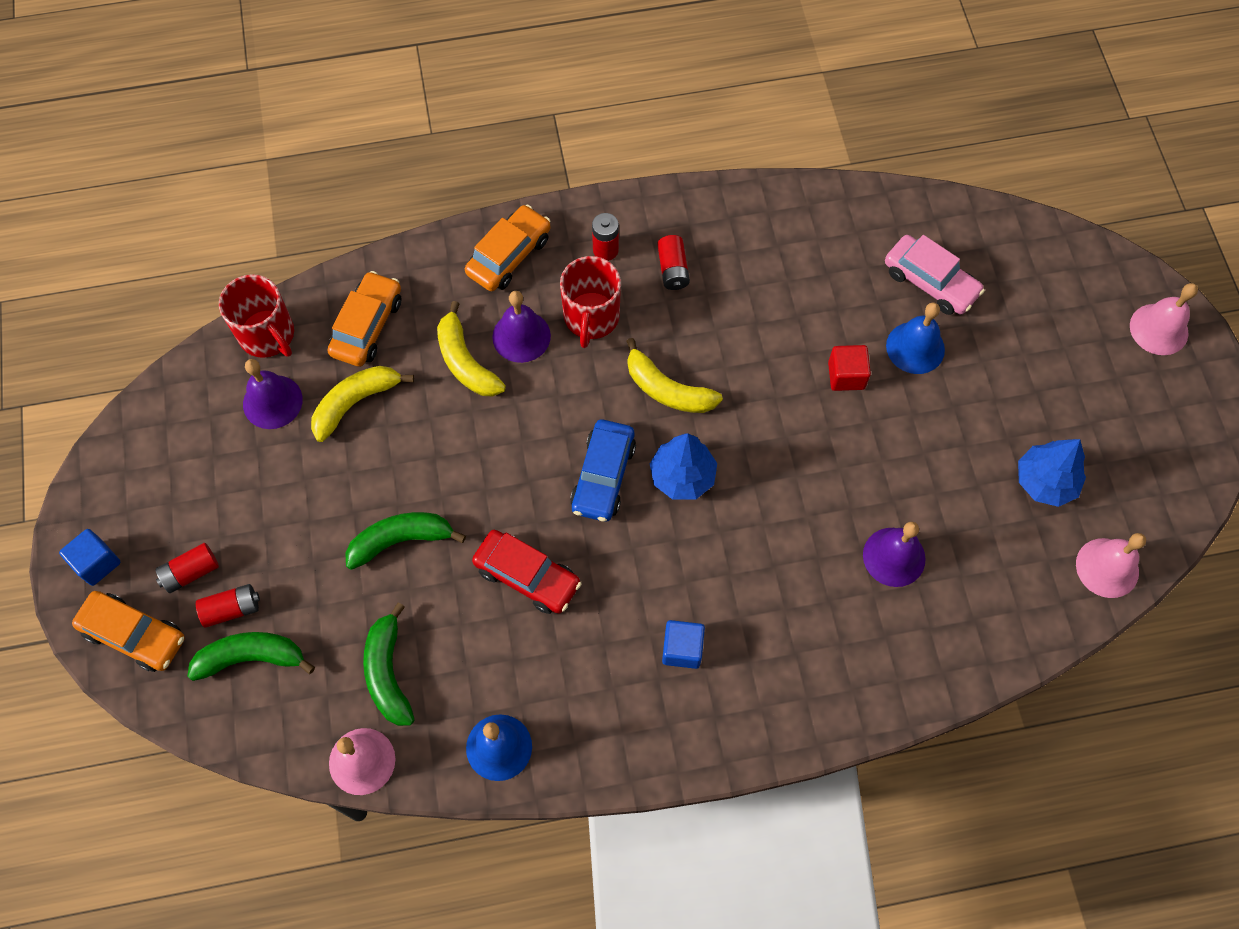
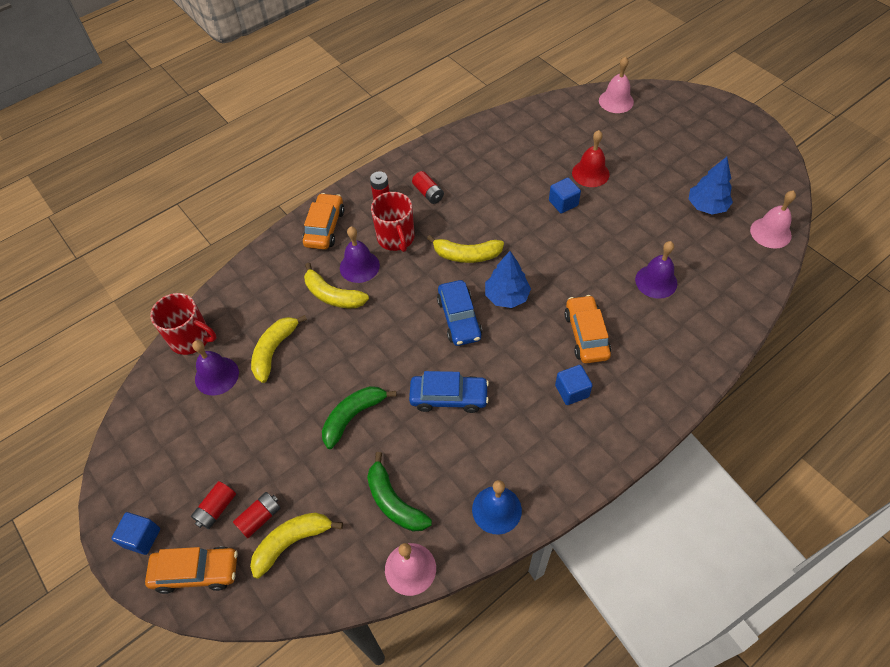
camera: 25 degrees left, 10 degrees down
(251, 658) = (292, 542): green banana -> yellow banana
(367, 326) = (256, 304): orange car -> orange car (586, 335)
(527, 576) = (449, 397): red car -> blue car
(846, 375) = (563, 203): red cube -> blue cube
(915, 347) = (590, 173): blue bell -> red bell
(930, 282) = (575, 139): pink car -> none
(1159, 329) = (707, 111): pink bell -> pink bell (616, 101)

